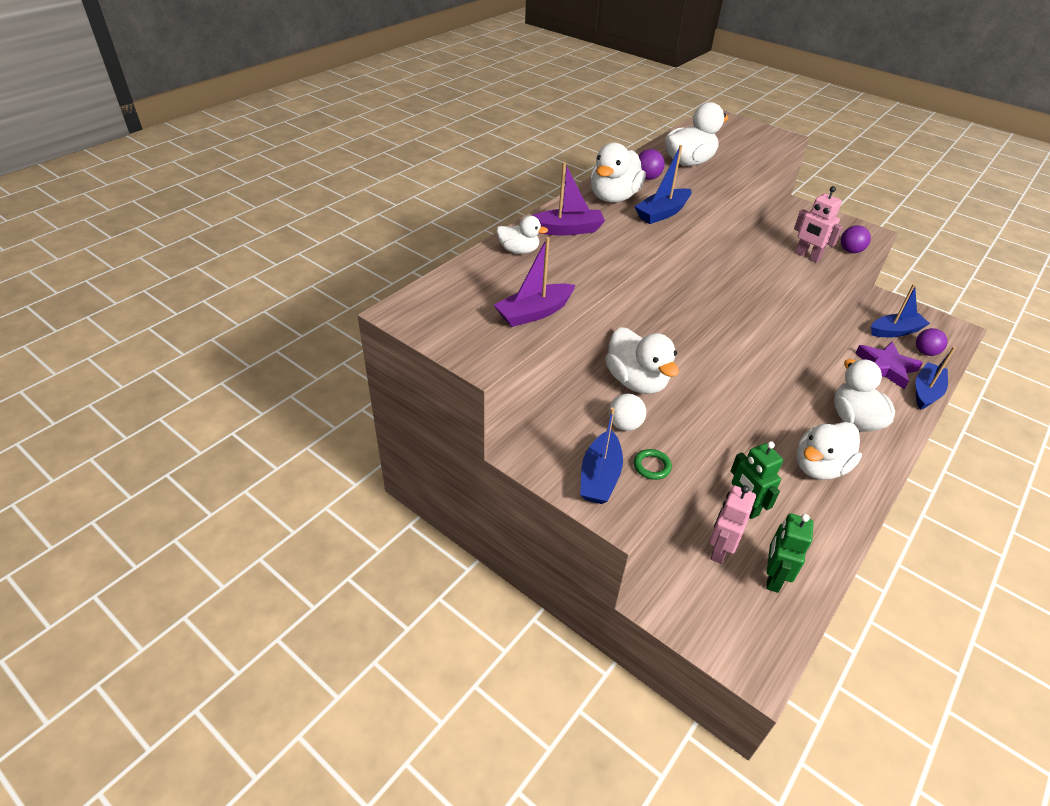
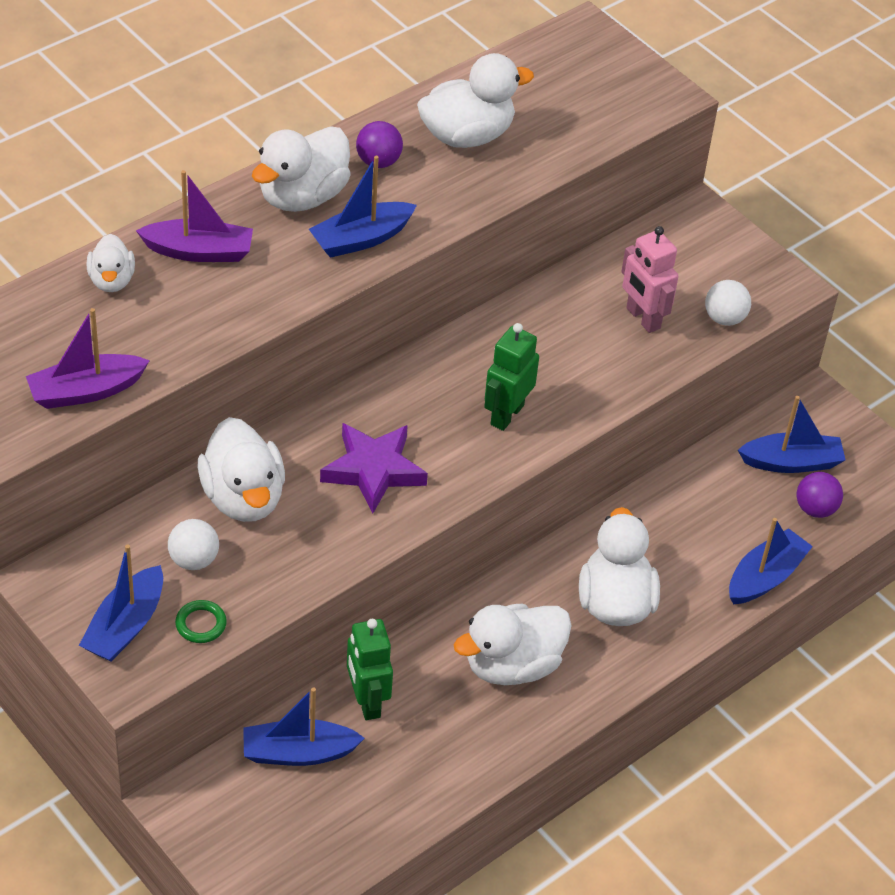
camera: 10 degrees right, 5 degrees up
(519, 250) = (111, 280): white duck -> white duck turned 60 degrees clockwise
(719, 549) = (298, 752): pink robot -> blue boat
(773, 577) = (351, 801): green robot -> green robot (506, 415)
(850, 251) = (724, 318): purple ball -> white ball
(885, 367) = (727, 525): purple star -> purple star (373, 470)

